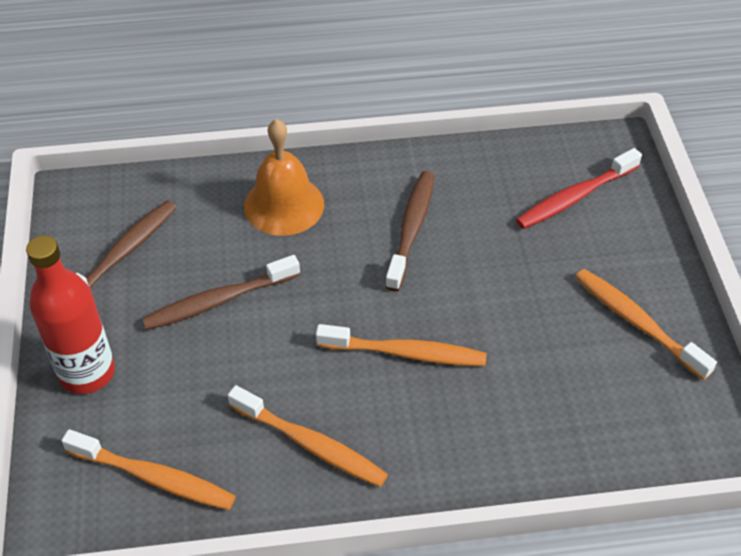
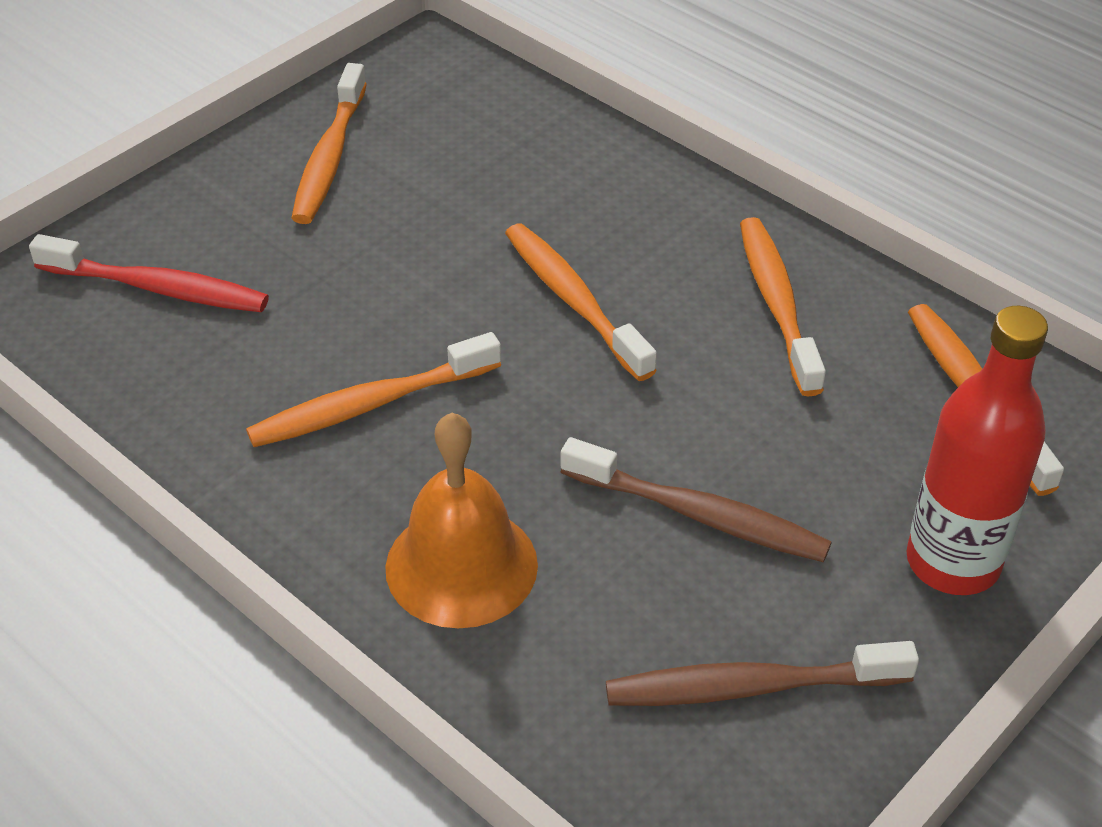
camera: 130 degrees left, 5 degrees down
(411, 229) = (369, 405): brown toothbrush -> orange toothbrush

